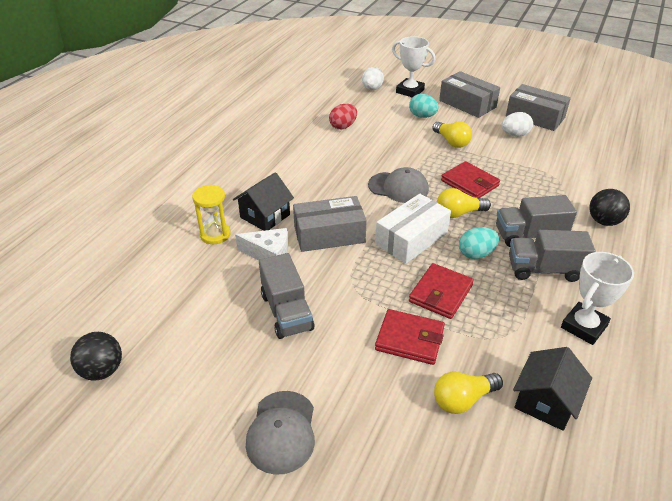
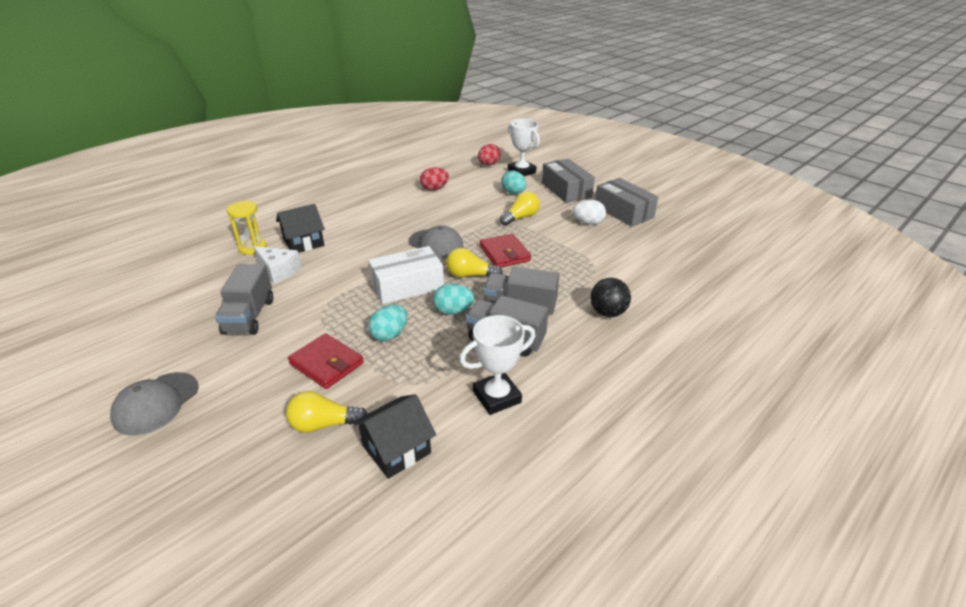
camera: 20 degrees right, 5 degrees down
(102, 370) = (79, 322): black ball -> none
(329, 234) = (341, 267): grey box -> none
(372, 89) = (489, 164): white egg -> red egg
(440, 293) = (389, 335): red wallet -> turquoise egg
(451, 142) = (520, 217): yellow light bulb -> yellow light bulb turned 120 degrees counterclockwise

